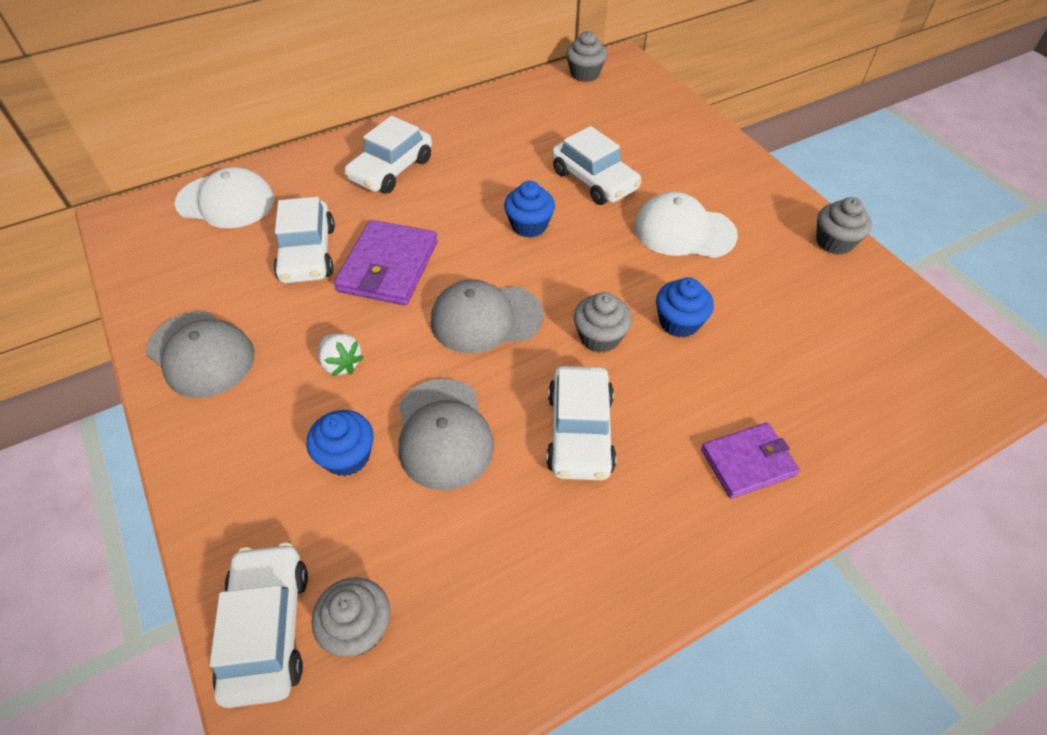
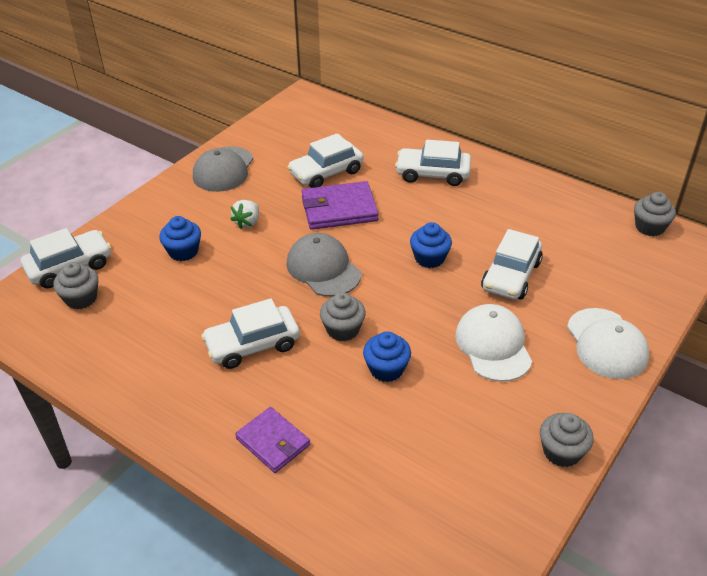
camera: 65 degrees right, 10 degrees down
(226, 201) = (346, 124): white cap -> white cap (606, 343)
(444, 433) = (219, 284): grey cap -> none

